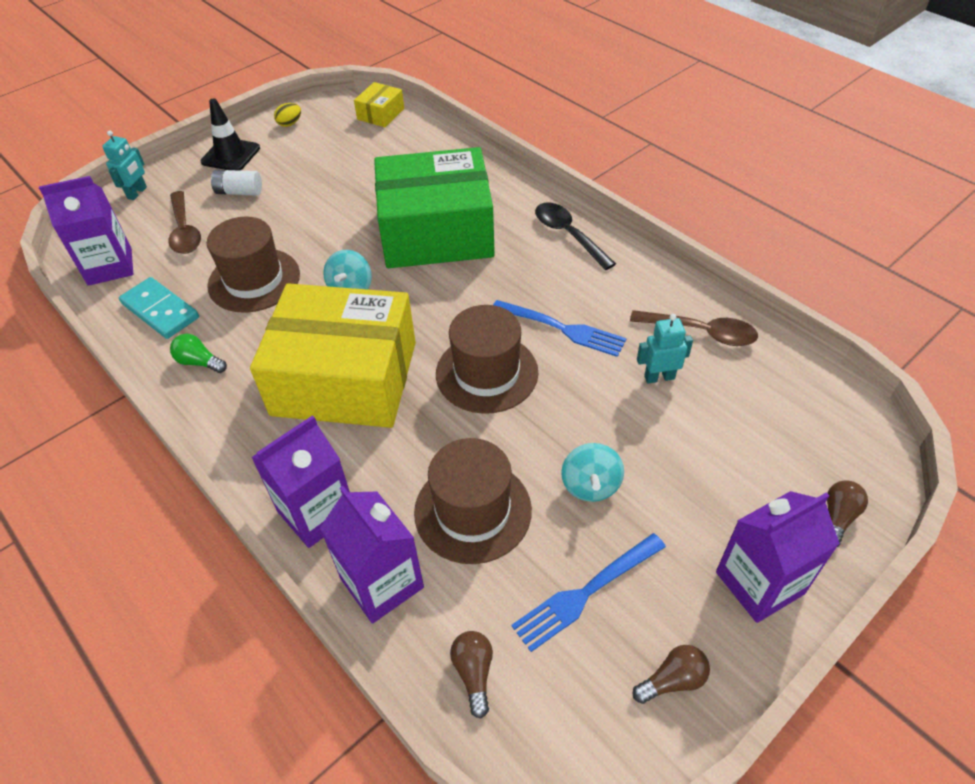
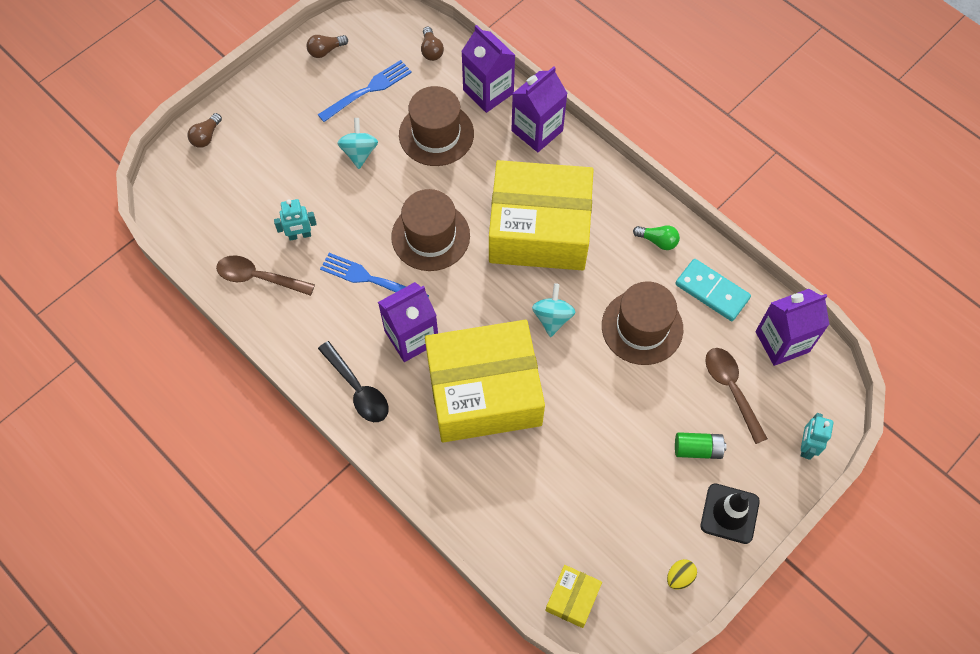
camera: 175 degrees right, 15 degrees up
(239, 192) = (697, 449): white battery -> green battery
(436, 232) = (484, 392): green box -> yellow box
(759, 583) = (266, 98): purple carton -> purple carton (411, 337)

